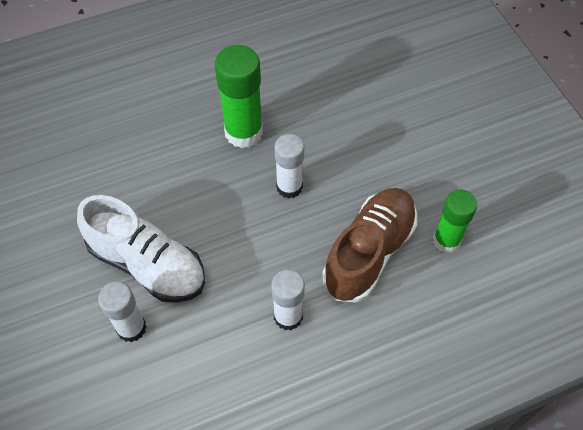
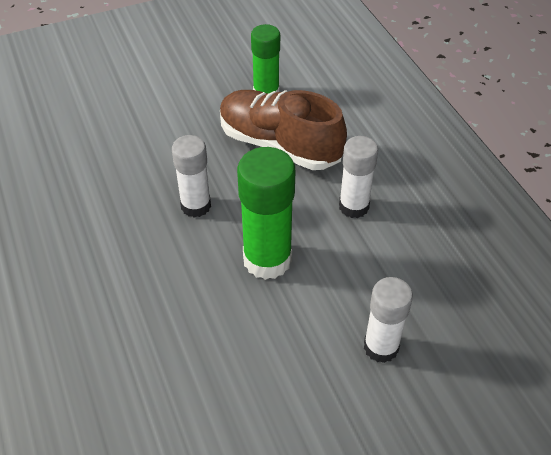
camera: 90 degrees left, 10 degrees down
(147, 264) = (296, 338): white shoe -> none
(243, 132) = (111, 249): green glue stick -> green glue stick (267, 259)

